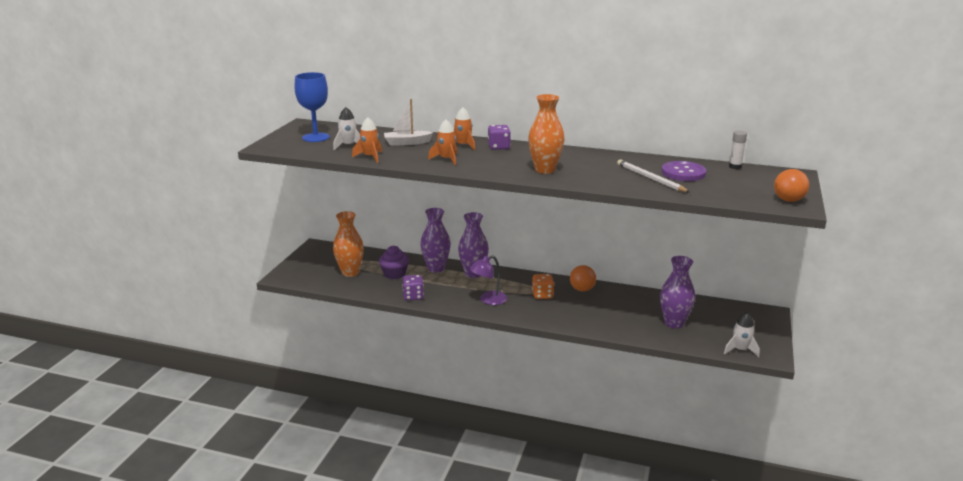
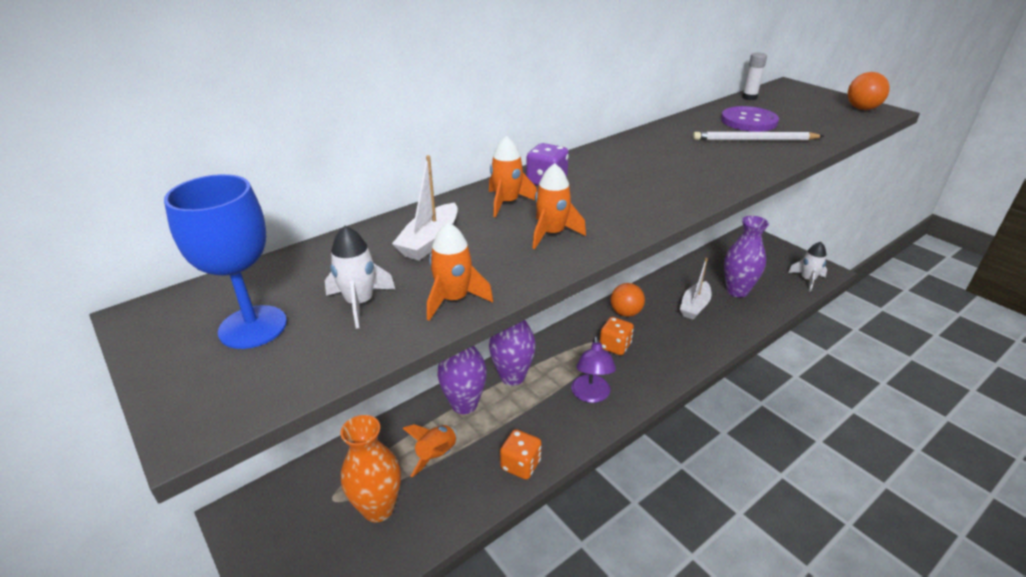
camera: 55 degrees left, 10 degrees up
(394, 274) = (437, 455): purple cupcake -> orange rocket
(413, 296) = (520, 465): purple dice -> orange dice
(545, 170) = (671, 182): orange vase -> none
(627, 311) = (694, 306): none -> white boat

